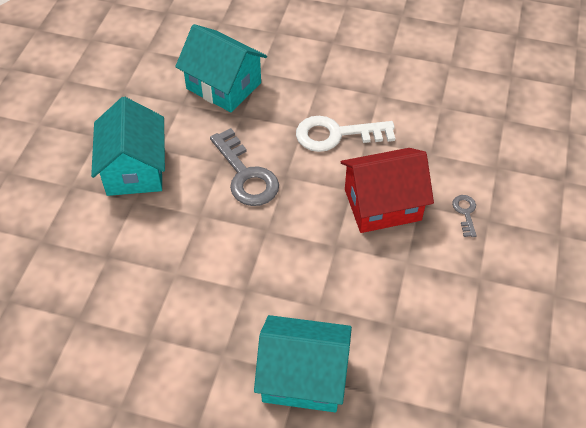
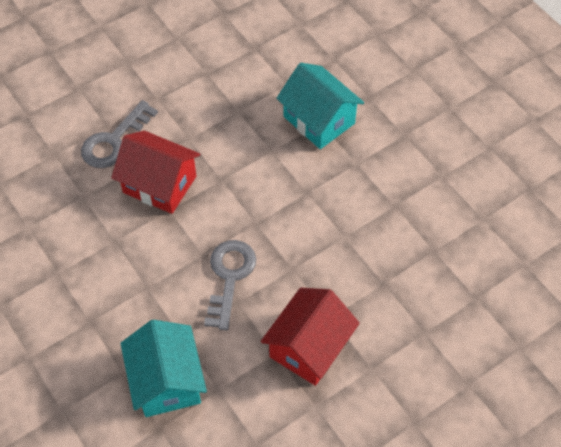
camera: 140 degrees left, 5 degrees up
(134, 169) = (309, 347): turquoise house -> red house
(337, 134) = (128, 262): white key -> none
(465, 213) = (114, 140): grey key -> grey key, size x2.09

